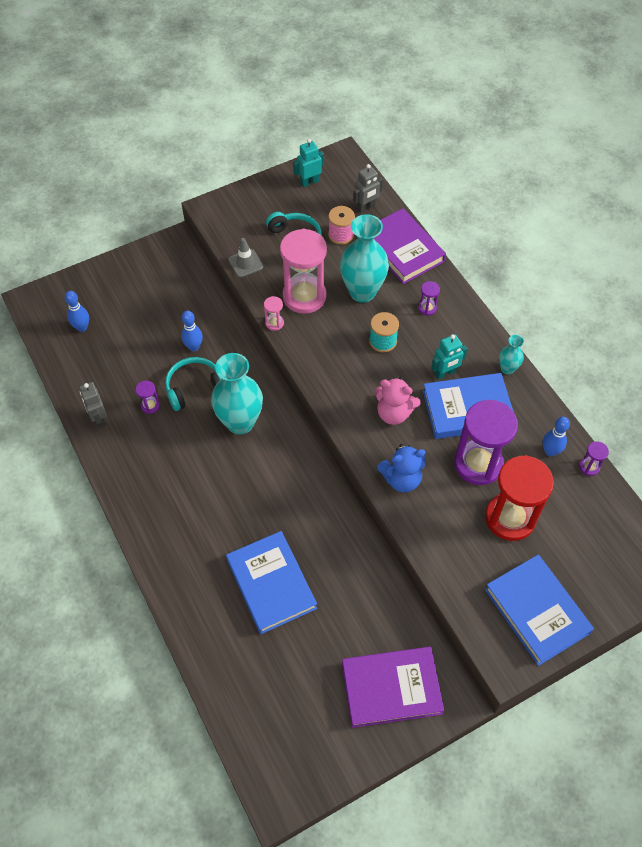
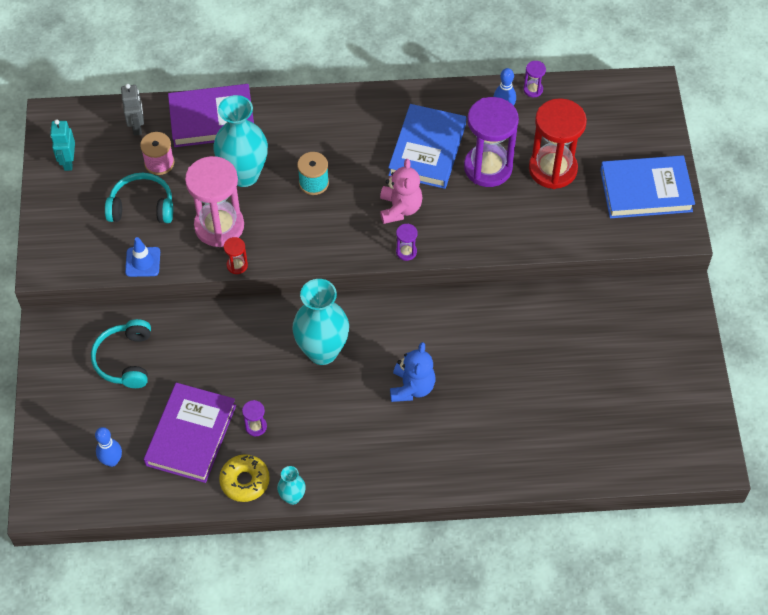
camera: 65 degrees left, 0 degrees up
(99, 419) = (245, 481): grey robot -> yellow donut
(194, 347) = (204, 360): blue bowling pin -> none
(195, 388) = (257, 377): turquoise headphones -> turquoise headphones (125, 360)
(245, 263) = (143, 262): grey traffic cone -> blue traffic cone
(271, 584) = (513, 391): blue book -> none
(274, 323) = (237, 265): pink hourglass -> red hourglass
(391, 688) = (654, 335): purple book -> purple book (191, 435)
(394, 413) = (400, 208): pink teddy bear -> pink teddy bear turned 45 degrees counterclockwise
(401, 479) = (473, 232): blue teddy bear -> blue teddy bear (412, 387)
(427, 308) = (296, 130): purple hourglass -> purple hourglass (406, 252)
(445, 373) = (379, 149): turquoise robot -> none
(507, 369) = (401, 100): turquoise vase -> turquoise vase (292, 497)

